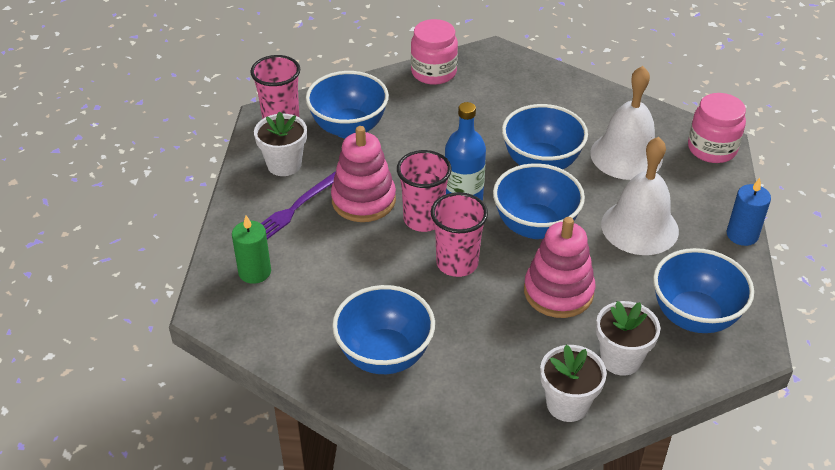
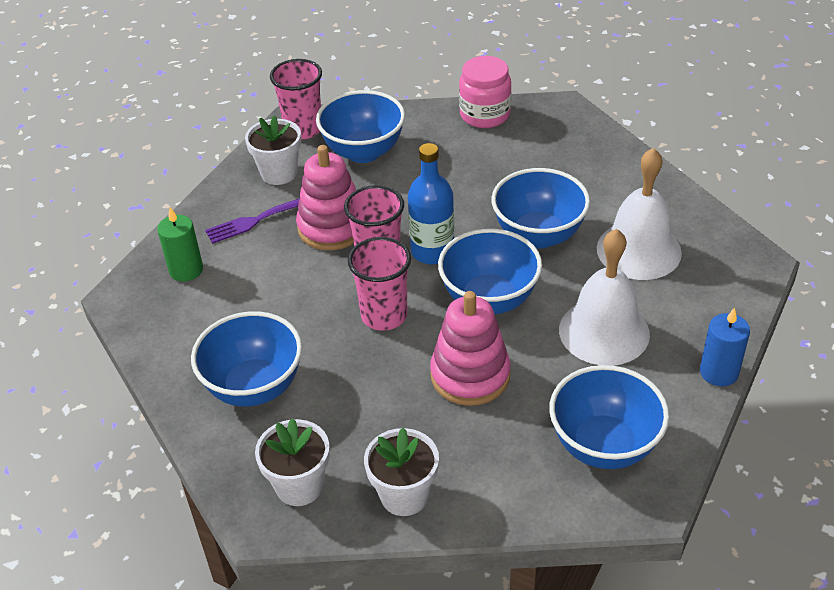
camera: 25 degrees right, 0 degrees up
(620, 359) = (491, 466): white flower pot -> white flower pot (299, 486)
(712, 149) = (744, 267): pink jar -> none

